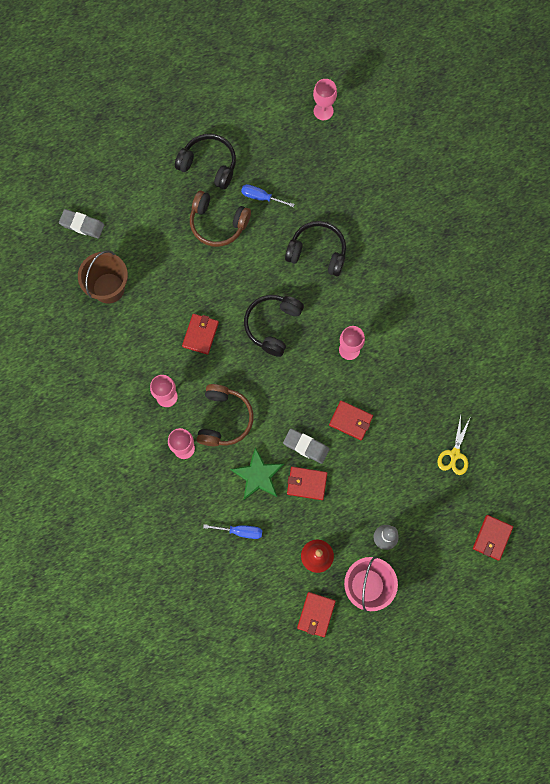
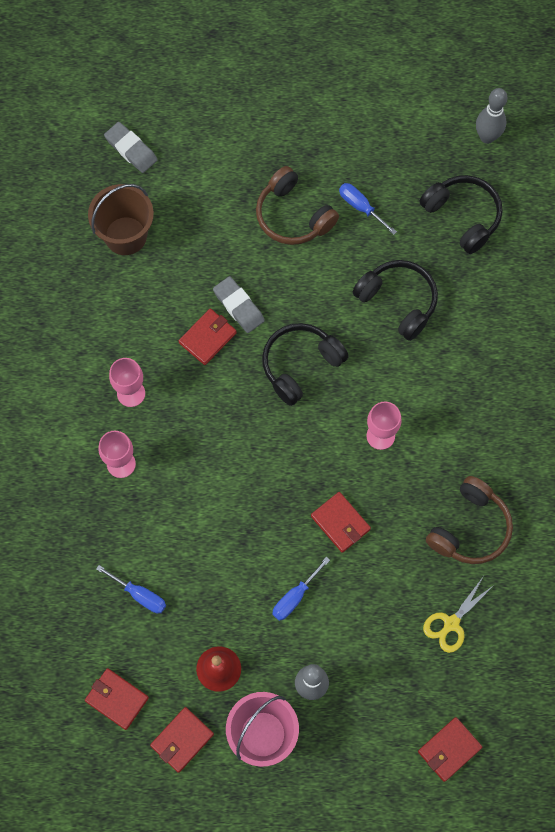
camera: 25 degrees right, 5 degrees down
(209, 165) = (316, 143): black headphones -> black headphones (462, 216)
(224, 419) = (186, 451): brown headphones -> brown headphones (469, 528)
(258, 476) = (194, 537): green star -> none
(306, 446) = (270, 529): grey eraser -> grey eraser (238, 306)
(307, 483) = (249, 574): red wallet -> red wallet (117, 699)
(323, 111) = (487, 137): pink goblet -> grey bowling pin
(344, 484) = (295, 597): none -> blue screwdriver

